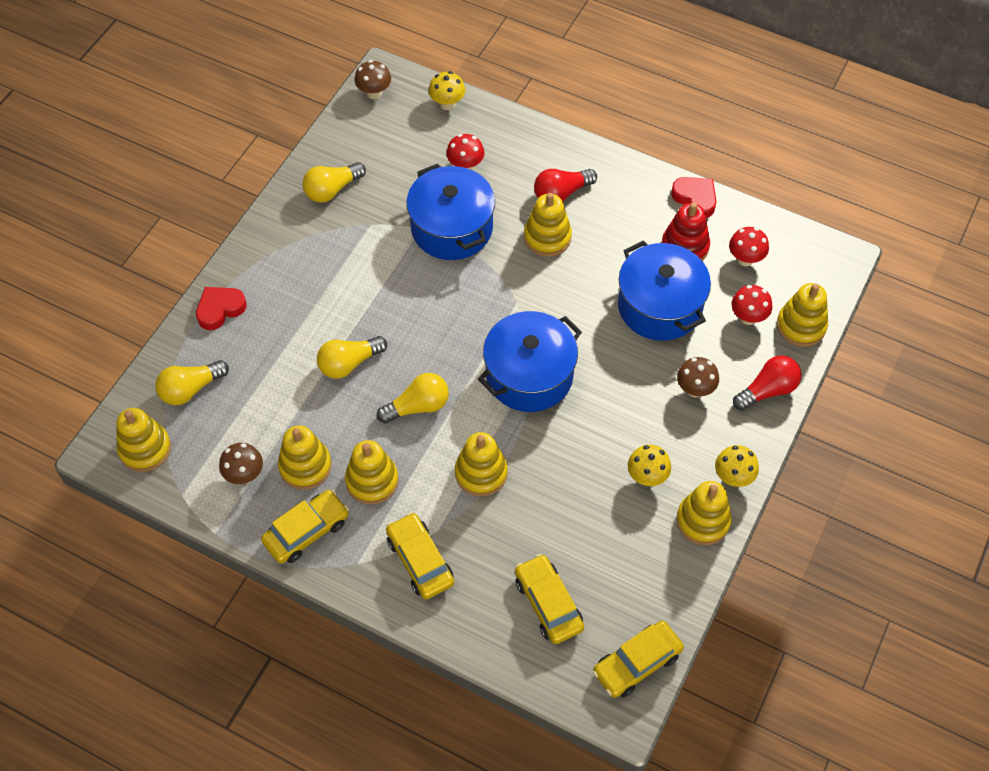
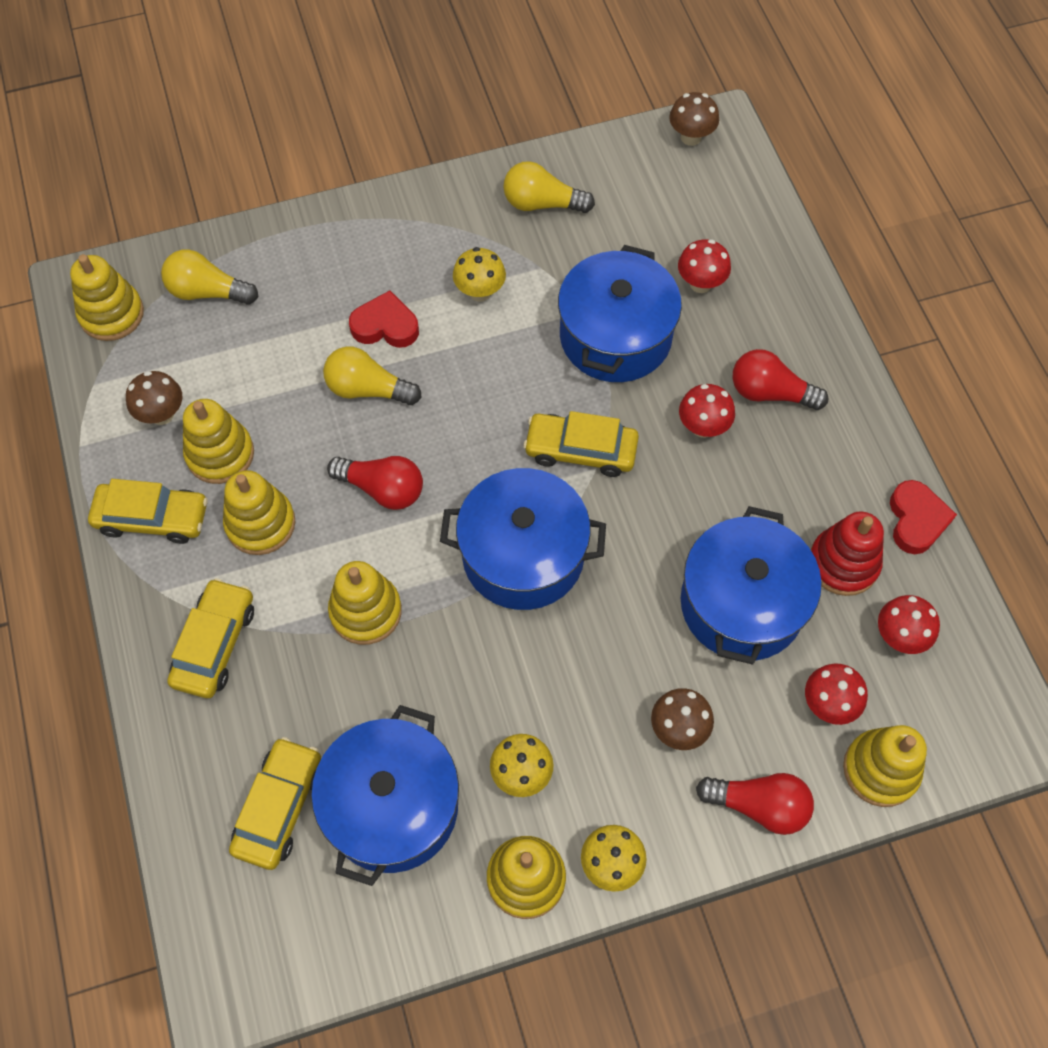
camera: 45 degrees right, 5 degrees up
(220, 309) = (314, 237): red heart -> red heart (385, 326)
(418, 406) = (382, 489): yellow light bulb -> red light bulb
(447, 104) = (753, 204): yellow mushroom -> yellow mushroom (480, 292)
(547, 237) = (703, 427): yellow stacking toy -> red mushroom
(603, 550) = (392, 806): none -> blue pot
(637, 663) = (291, 958): yellow car -> yellow car (581, 450)

